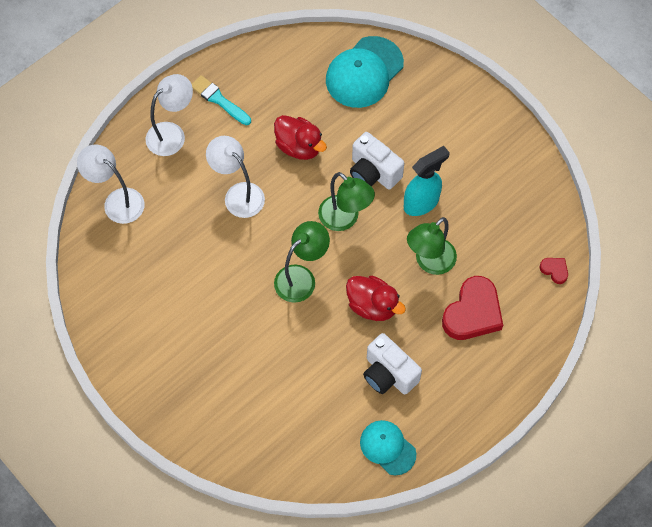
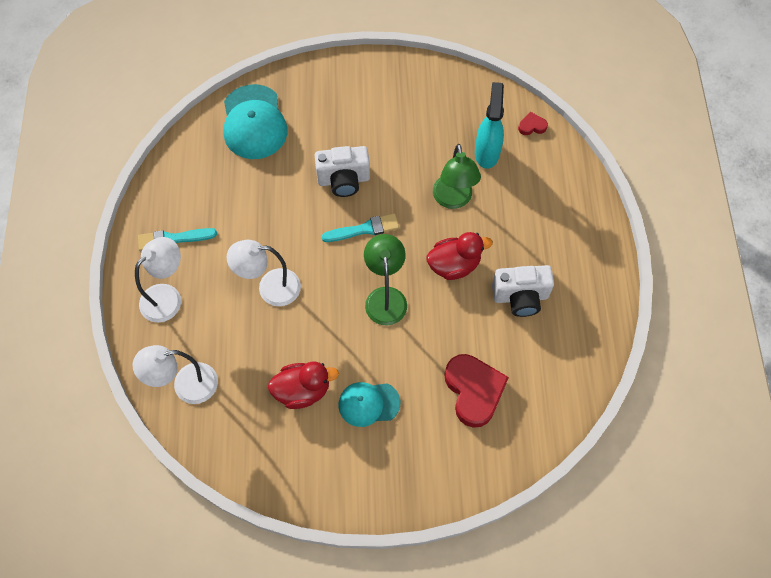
camera: 50 degrees left, 0 degrees up
(172, 134) = (167, 296): white lamp -> white lamp turned 45 degrees clockwise
(299, 146) = (272, 213): red duck -> red duck (302, 390)
(345, 219) = (364, 229): green lamp -> turquoise brush
(387, 447) = (580, 344): turquoise cap -> turquoise cap (368, 404)
(421, 203) = (399, 167): turquoise spray bottle -> turquoise spray bottle (487, 152)
(473, 312) = (519, 202): red heart -> red heart (474, 391)

